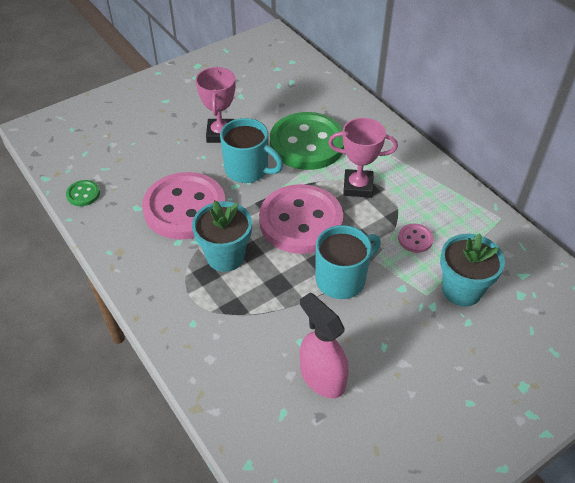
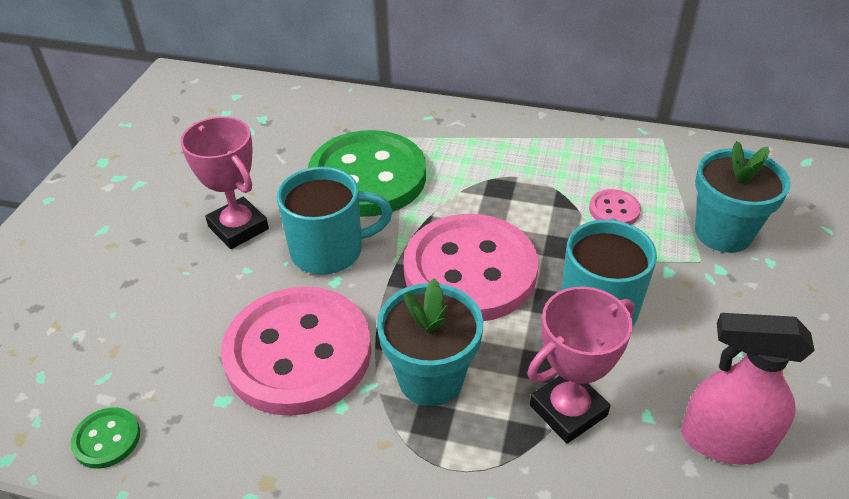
camera: 40 degrees left, 5 degrees down
(358, 186) = (485, 191): pink trophy -> pink trophy (568, 410)

